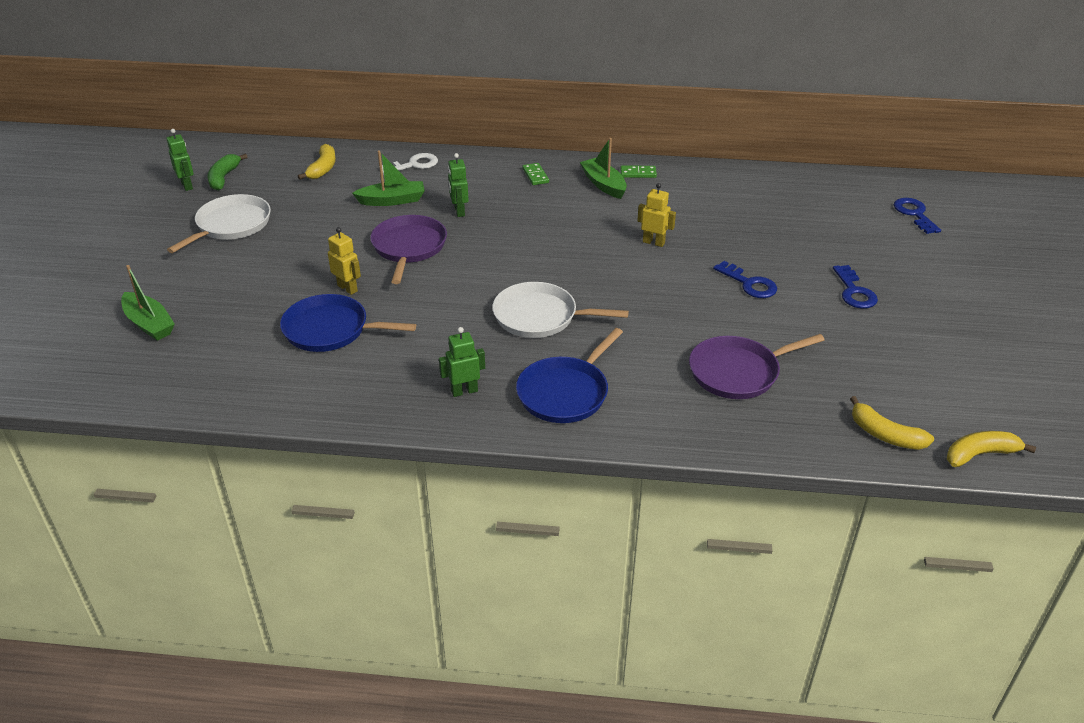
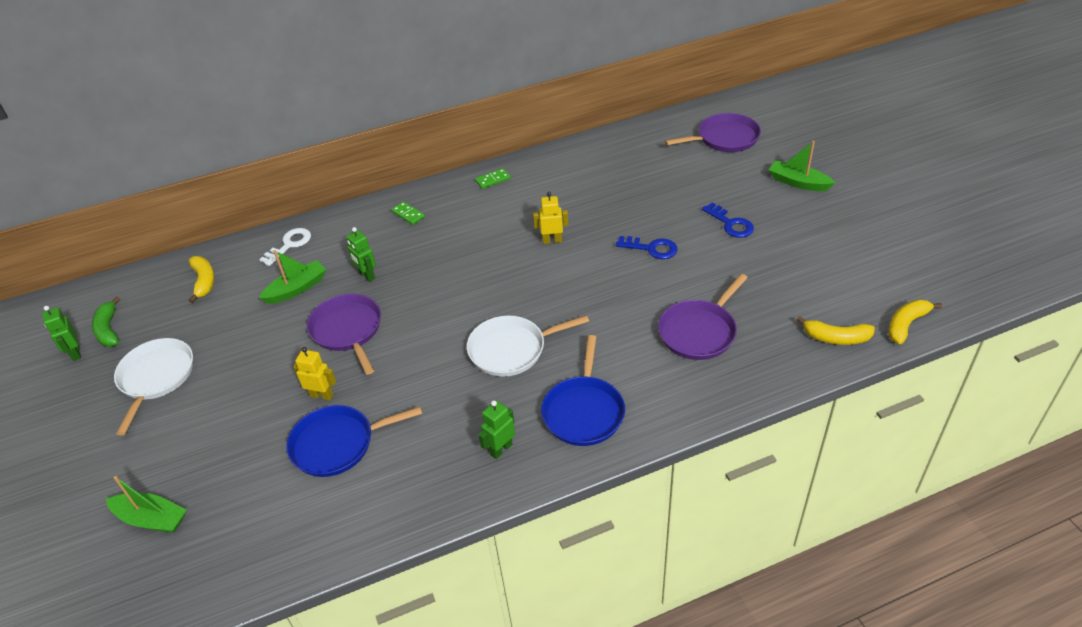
camera: 25 degrees left, 5 degrees up
(187, 185) = (76, 353): green robot -> green robot turned 150 degrees counterclockwise
(604, 184) = (472, 201): green boat -> green boat (798, 182)
(914, 214) = (724, 138): blue key -> purple pan

